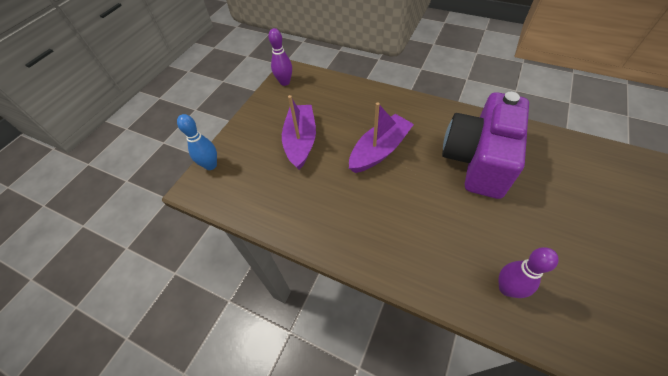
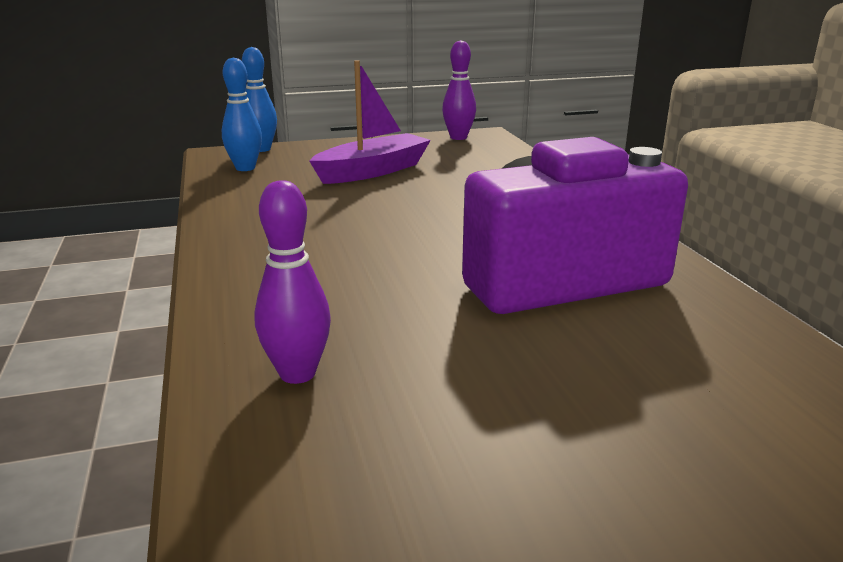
camera: 45 degrees right, 30 degrees down
(237, 189) = (245, 168): none -> blue bowling pin
(379, 150) = (439, 211): purple boat -> none

